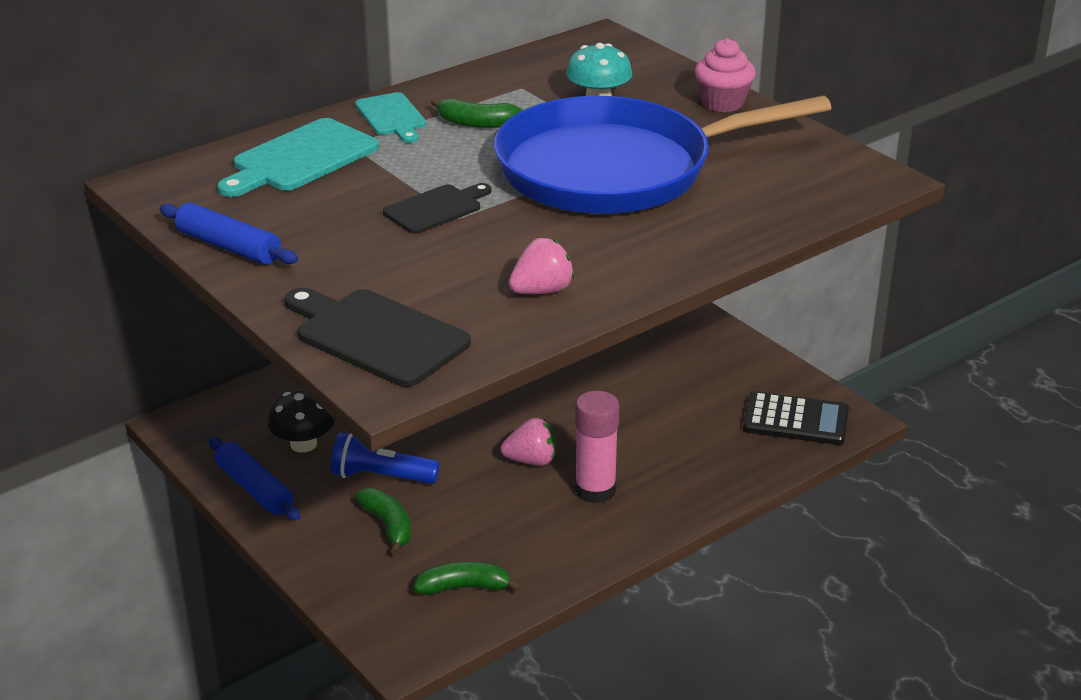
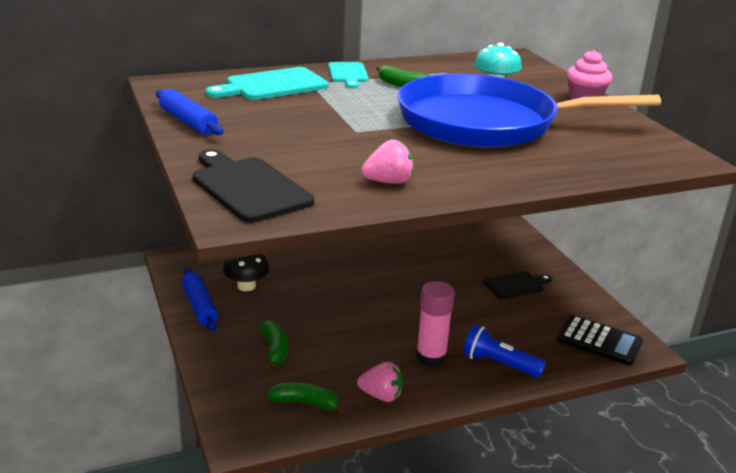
camera: 15 degrees right, 5 degrees down
(381, 476) = (286, 316): blue flashlight -> blue flashlight (498, 364)
(436, 208) = (344, 124): black cutting board -> black cutting board (516, 285)
(531, 460) = (394, 328): pink strawberry -> pink strawberry (381, 396)

